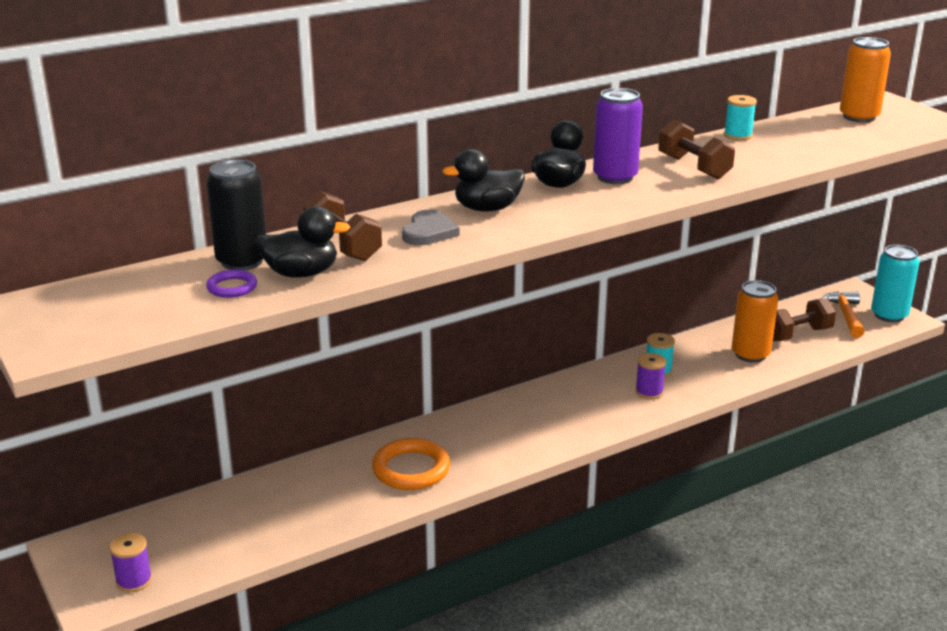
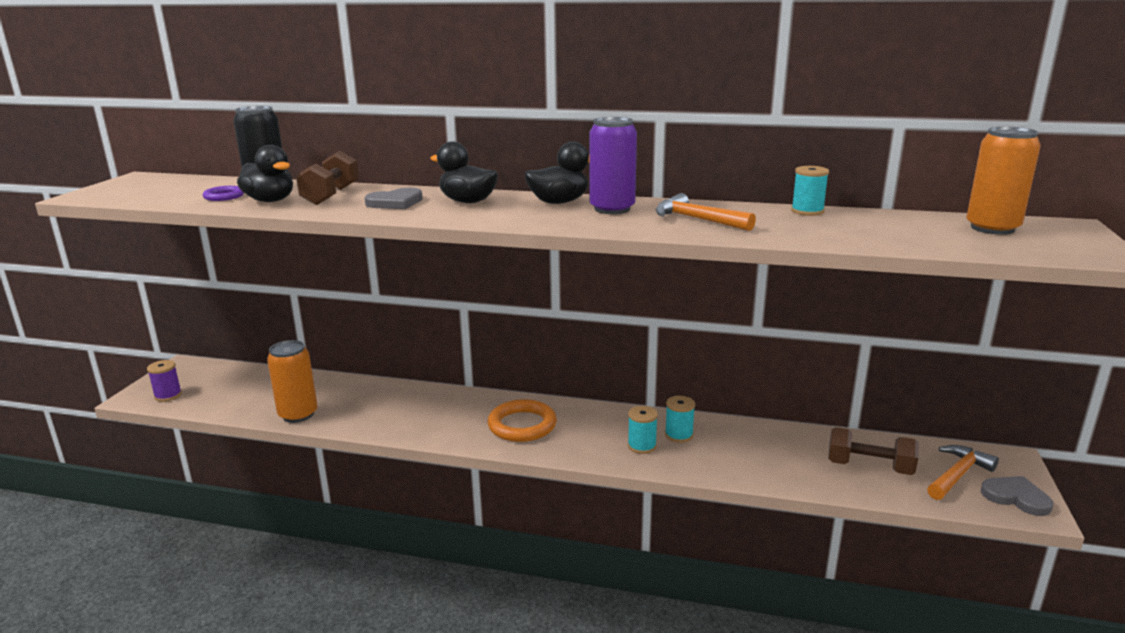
camera: 45 degrees right, 5 degrees down
(411, 469) = (392, 412): orange ring -> orange ring (522, 425)
(649, 392) = (642, 446): purple spool -> turquoise spool
(693, 167) = (697, 219): brown dumbbell -> orange hammer
(750, 354) = (788, 461): orange can -> orange can (298, 414)
(889, 315) = (1016, 497): turquoise can -> grey heart

